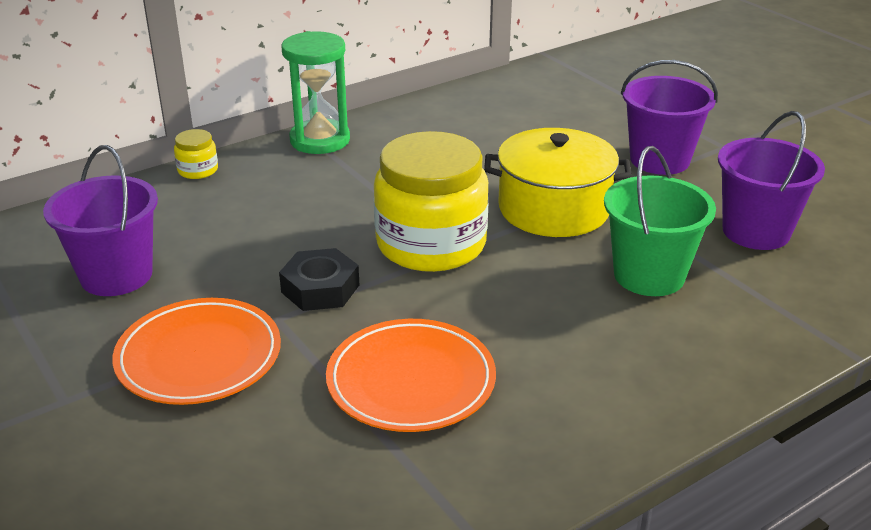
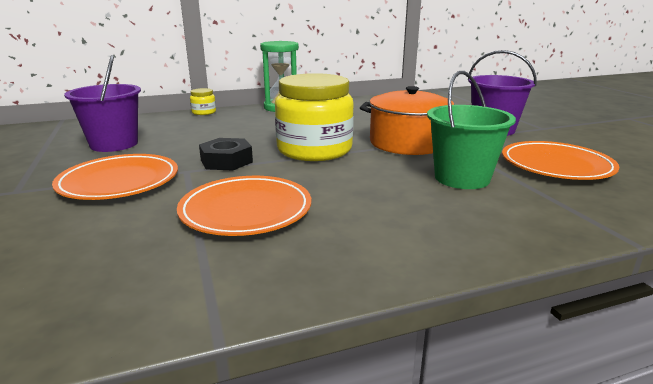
camera: 15 degrees right, 10 degrees down
(554, 208) = (408, 143): yellow pot -> orange pot
(756, 231) = (556, 165): purple bucket -> orange plate

